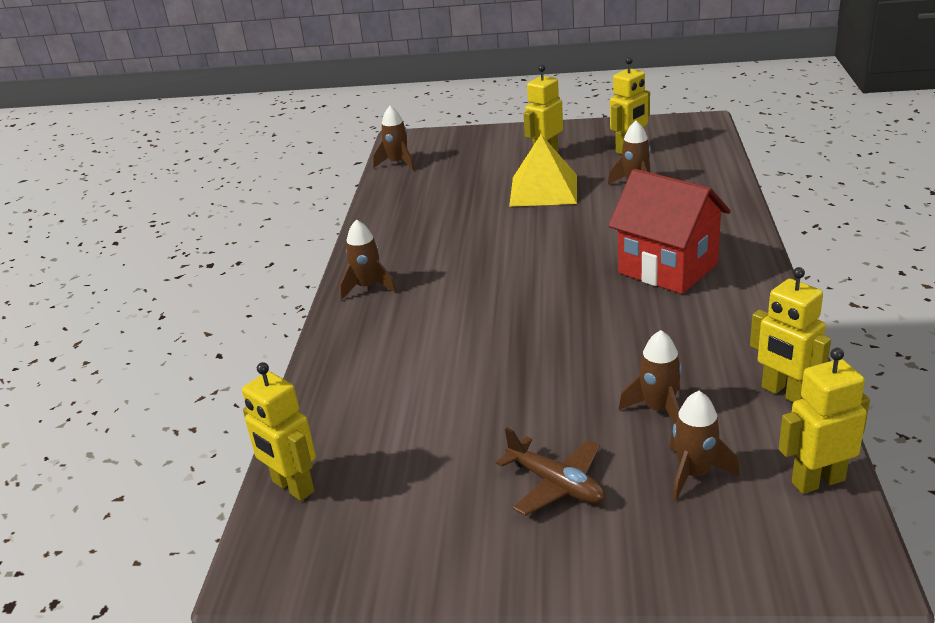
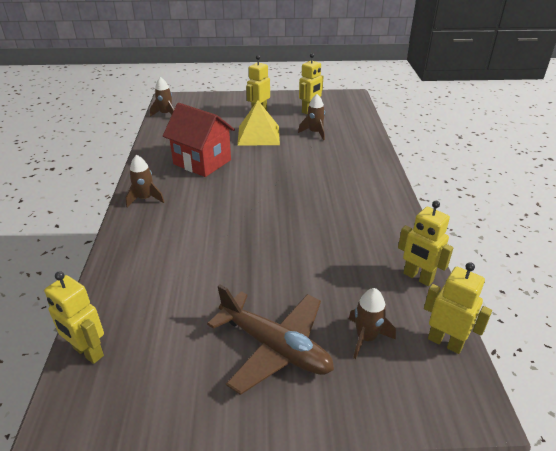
camera: 10 degrees left, 5 degrees up
(556, 484) = (274, 347): brown plane -> brown plane, size x1.63
(659, 409) = (339, 289): brown rocket -> none
(668, 268) = (338, 189): red house -> red house (202, 162)
(817, 481) = (445, 342): yellow robot -> yellow robot turned 60 degrees clockwise

